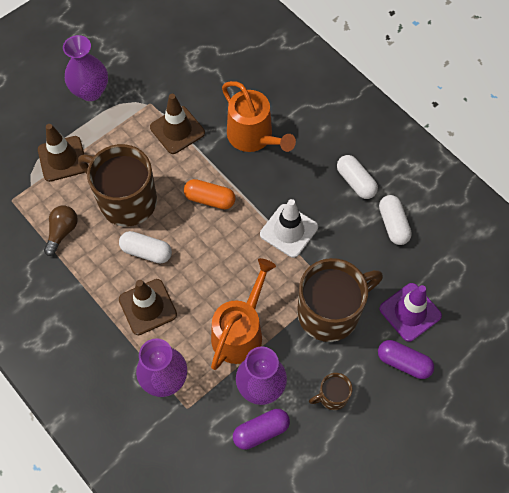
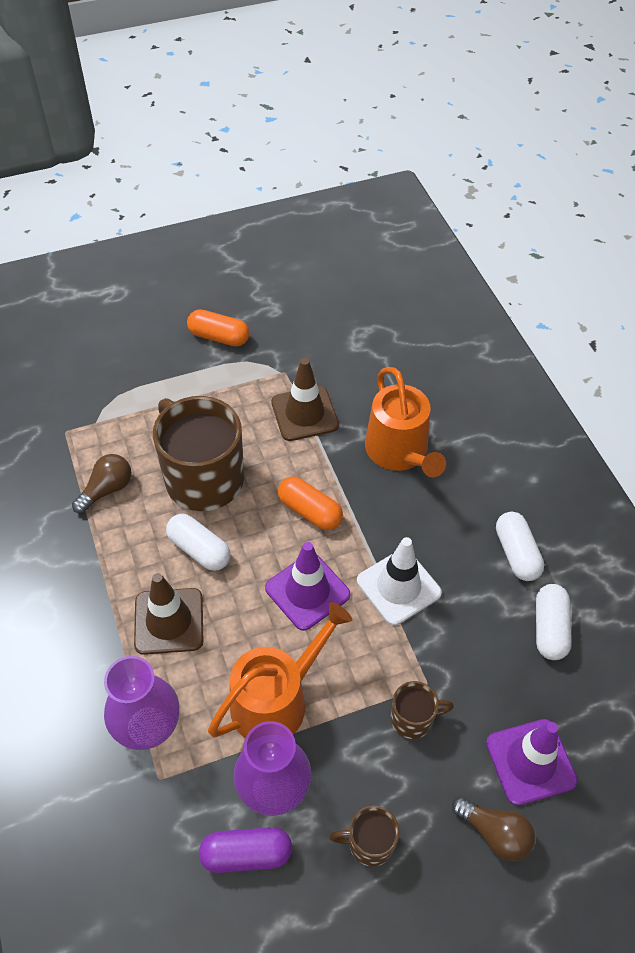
camera: 20 degrees right, 10 degrees down
(62, 159) = (148, 403): brown traffic cone -> none
(91, 91) = (219, 337): purple vase -> orange capsule
(231, 254) = (307, 591): none -> purple traffic cone
(330, 312) = (413, 718): brown mug -> brown mug, size x0.46
(403, 362) = (494, 833): purple capsule -> brown light bulb

